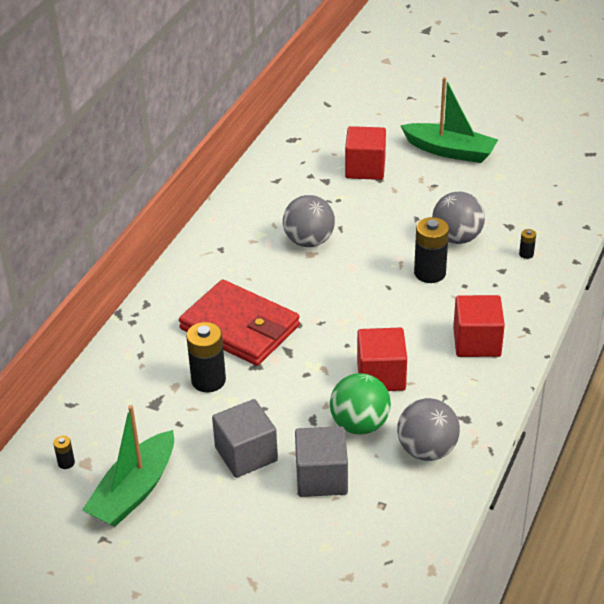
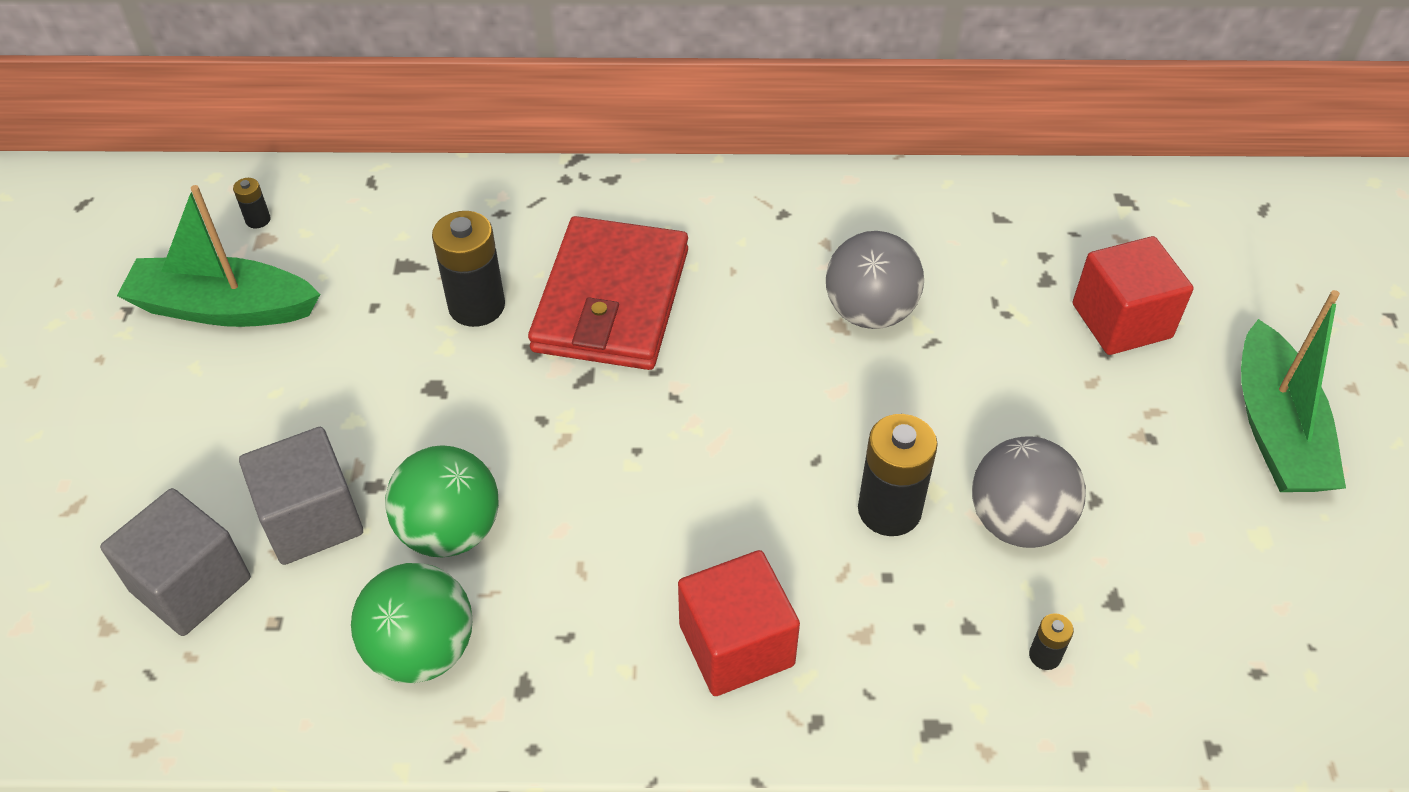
camera: 65 degrees right, 10 degrees up
(246, 454) = (334, 406): grey cube -> grey cube (191, 584)
(381, 376) = (580, 523): red cube -> none
(427, 450) = (422, 650): grey ball -> green ball

